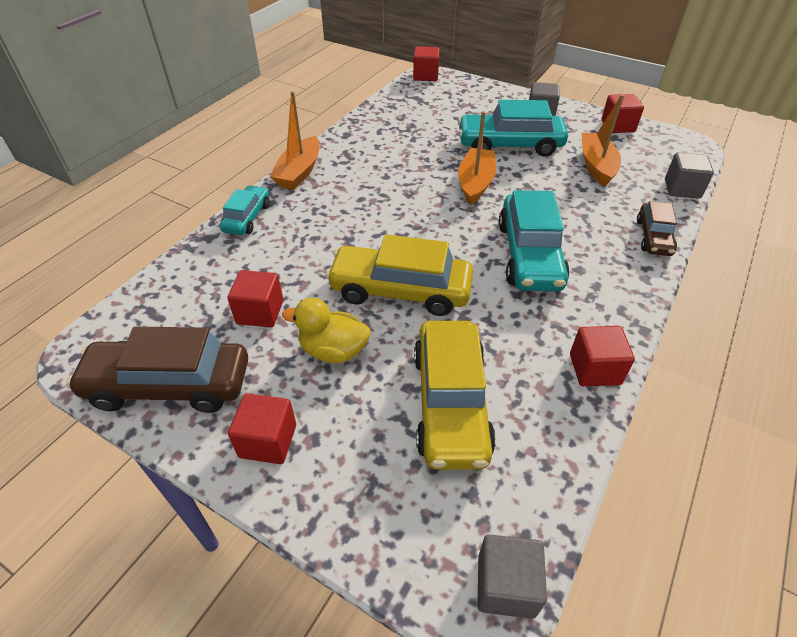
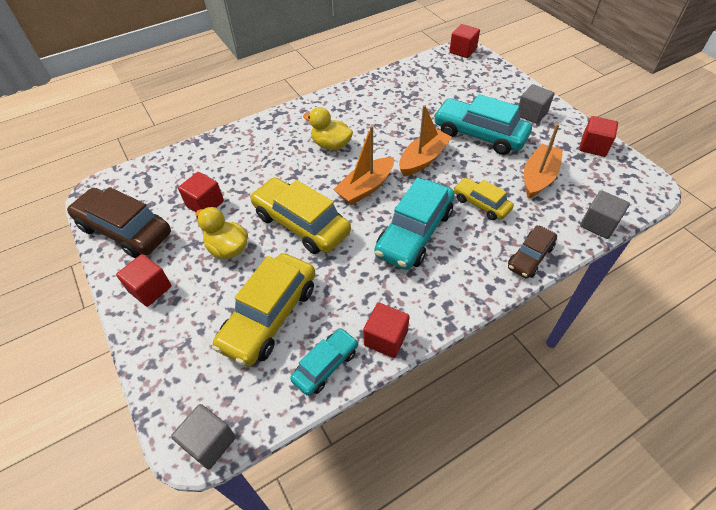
camera: 30 degrees right, 5 degrees up
(247, 218) = (245, 133): turquoise car -> turquoise car (326, 365)
(299, 172) = (304, 108): orange boat -> orange boat (365, 188)
(364, 199) = (331, 145): none -> yellow duck
(568, 206) = (481, 204): none -> yellow car

